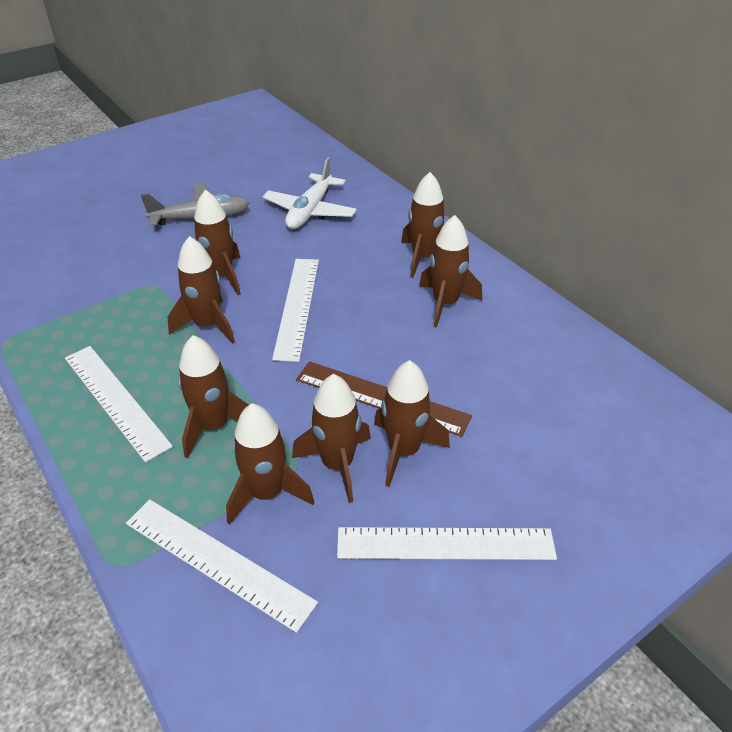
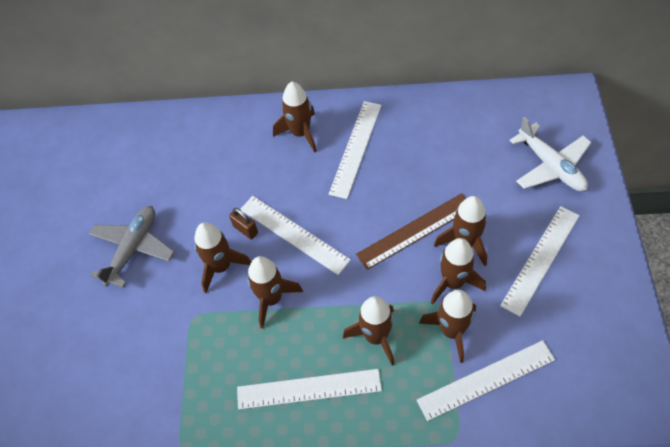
camera: 50 degrees left, 15 degrees up
(275, 273) = (245, 230): none -> brown padlock
(310, 211) = (187, 171): white plane -> white plane (551, 166)
(445, 303) = (356, 148): brown rocket -> white ruler

